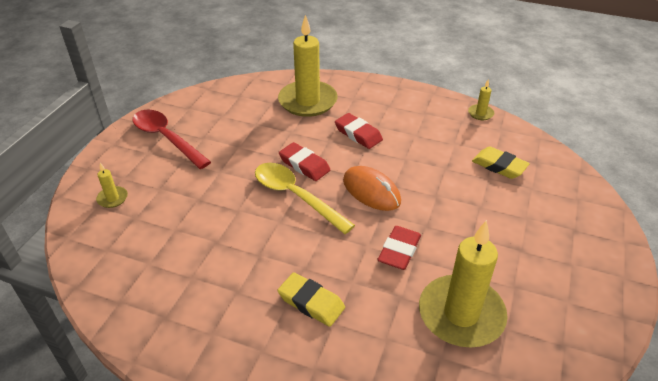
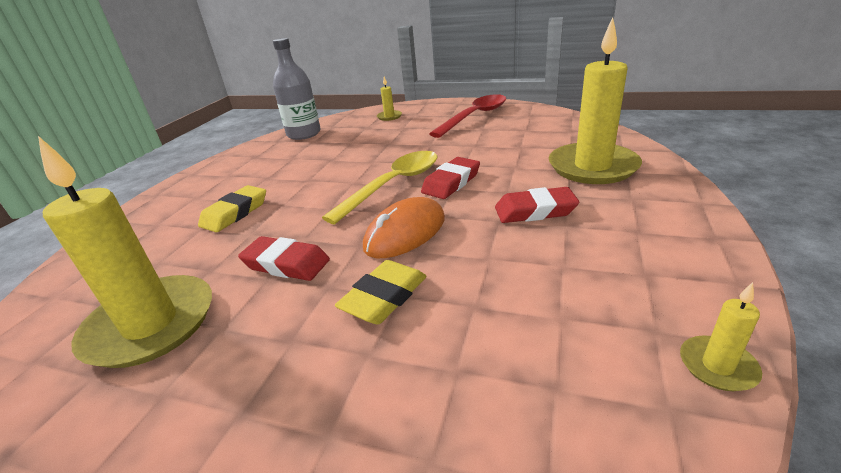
camera: 90 degrees right, 10 degrees down
(114, 276) = (304, 134): none -> grey bottle
(358, 134) = (535, 211): red eraser -> red eraser turned 45 degrees clockwise
(499, 166) = (505, 393): yellow eraser -> yellow eraser (384, 297)

